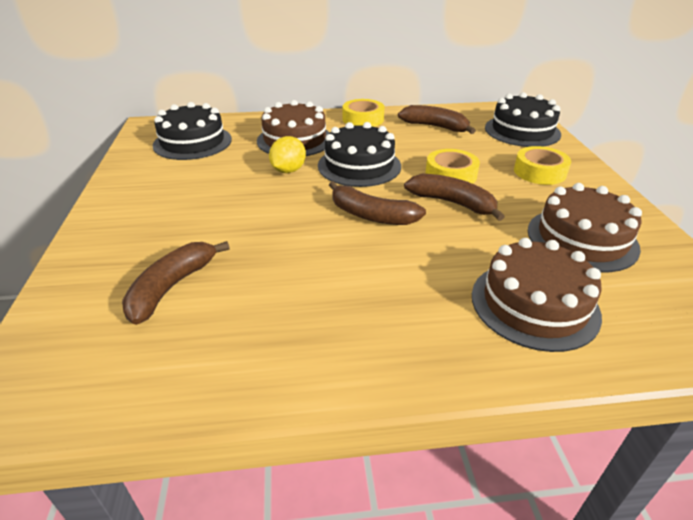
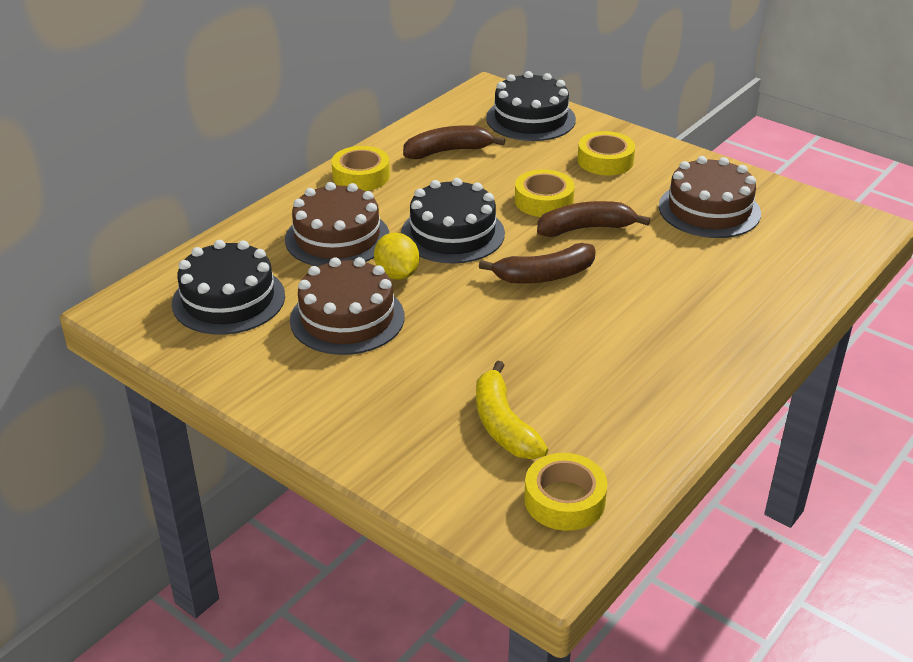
camera: 45 degrees left, 0 degrees up
(98, 369) = (564, 500): none -> yellow tape
(171, 287) = (503, 425): brown banana -> yellow banana
(534, 304) = (744, 278): brown cake -> brown cake (347, 318)

